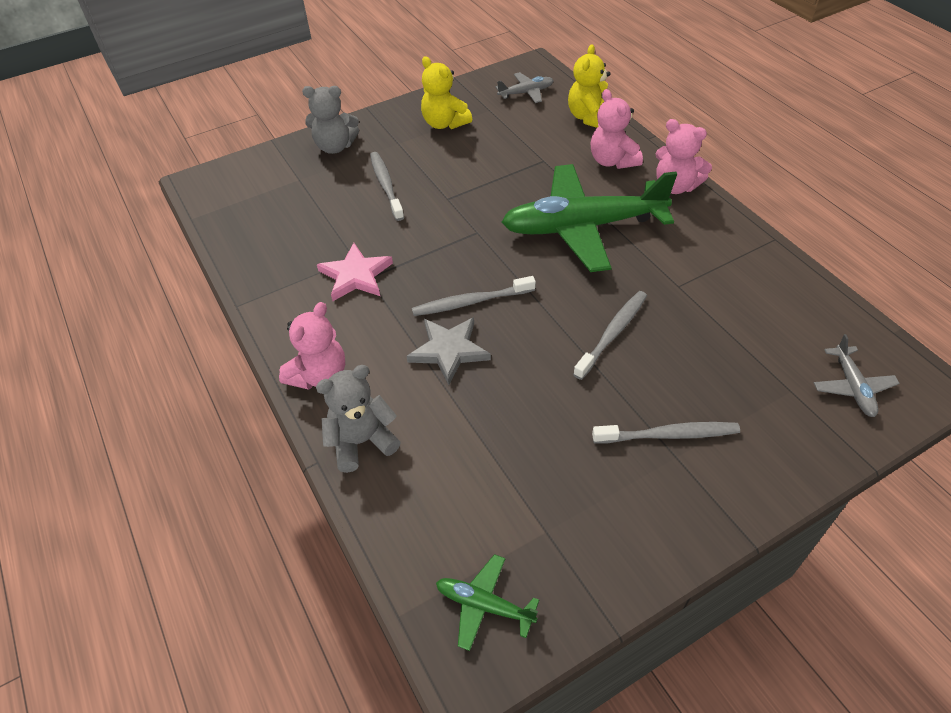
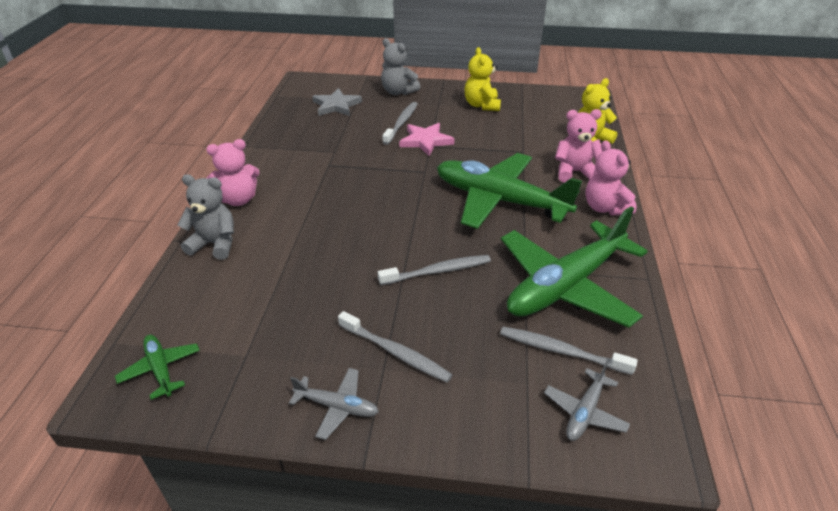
camera: 35 degrees right, 10 degrees down
(356, 275) = (323, 160): pink star -> pink star (426, 141)
(449, 350) = (322, 225): grey star -> grey star (336, 105)
(471, 302) = (370, 206): grey toothbrush -> grey toothbrush (562, 351)
(526, 93) = (561, 109): grey plane -> grey plane (337, 407)
(612, 161) = (574, 172): pink teddy bear -> pink teddy bear turned 75 degrees clockwise
(725, 283) = (565, 286): none -> green plane

